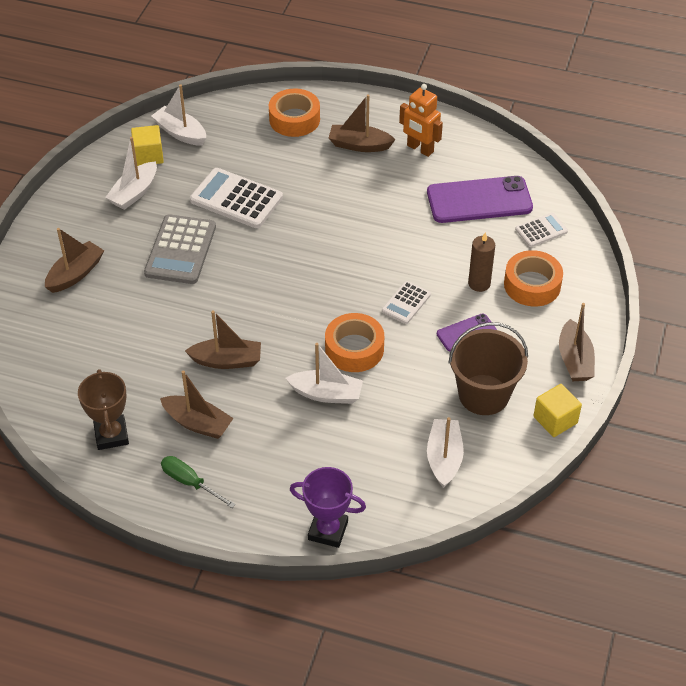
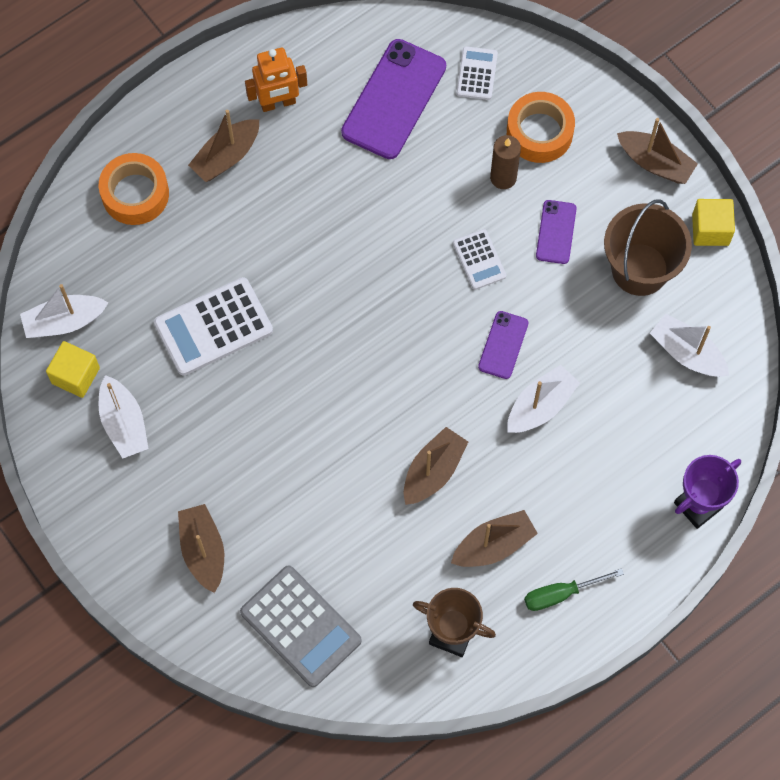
camera: 55 degrees left, 20 degrees up
(180, 250) = (247, 426): grey calculator -> grey calculator (300, 626)
(354, 349) = (503, 345): orange tape -> purple phone

